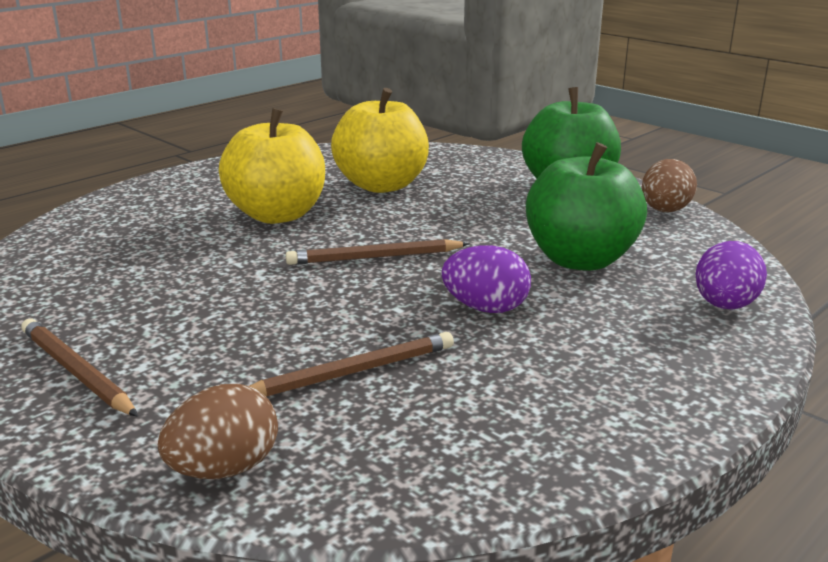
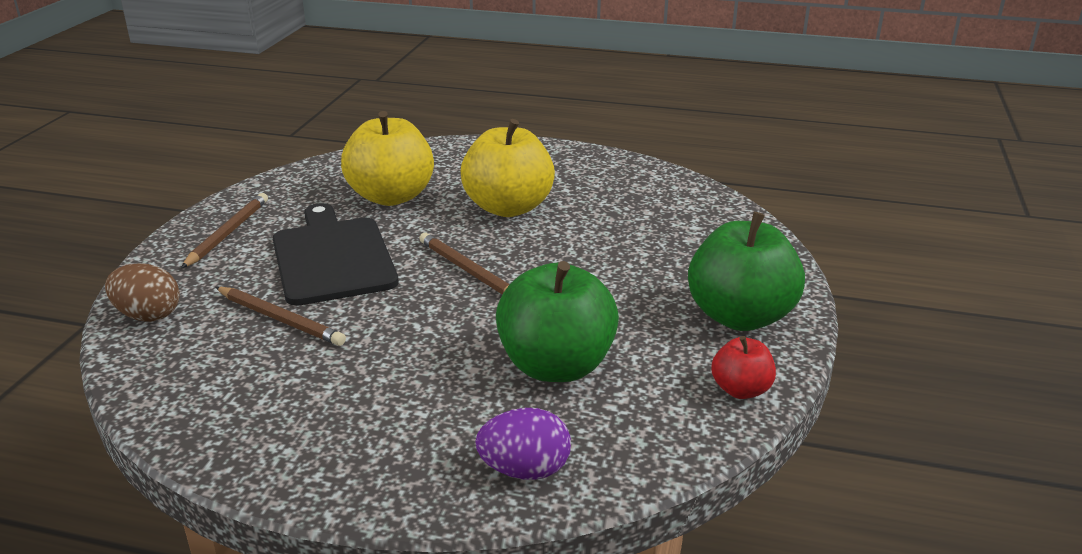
camera: 60 degrees right, 5 degrees up
(249, 316) = (332, 257): none -> black cutting board
(381, 185) = (621, 226): yellow apple -> yellow apple (391, 196)
(485, 308) = (416, 344): purple egg -> none
(665, 211) = (741, 390): brown egg -> red apple

